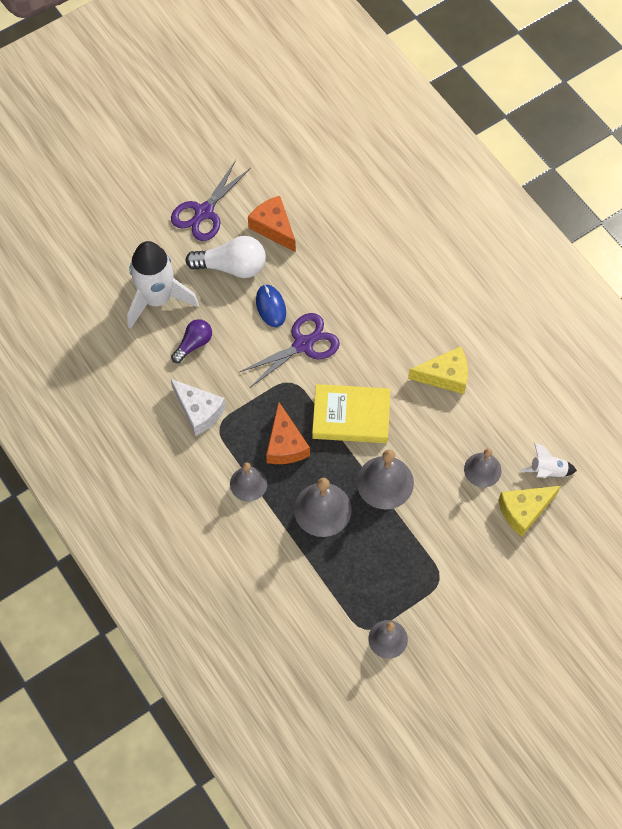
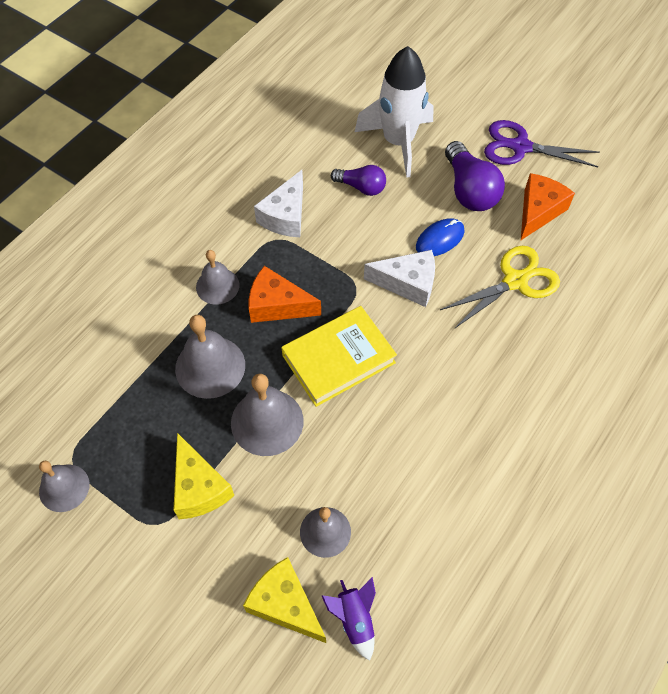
camera: 70 degrees right, 5 degrees down
(232, 266) = (469, 190): white light bulb -> purple light bulb
(285, 444) = (277, 305): orange cheese -> orange cheese turned 45 degrees clockwise
(303, 345) = (408, 283): purple scissors -> white cheese
(330, 271) = (515, 281): none -> yellow scissors
(351, 416) = (338, 359): yellow book -> yellow book turned 75 degrees clockwise
(445, 376) = (437, 446): yellow cheese -> yellow cheese (199, 487)
(547, 471) = (354, 619): white rocket -> purple rocket

